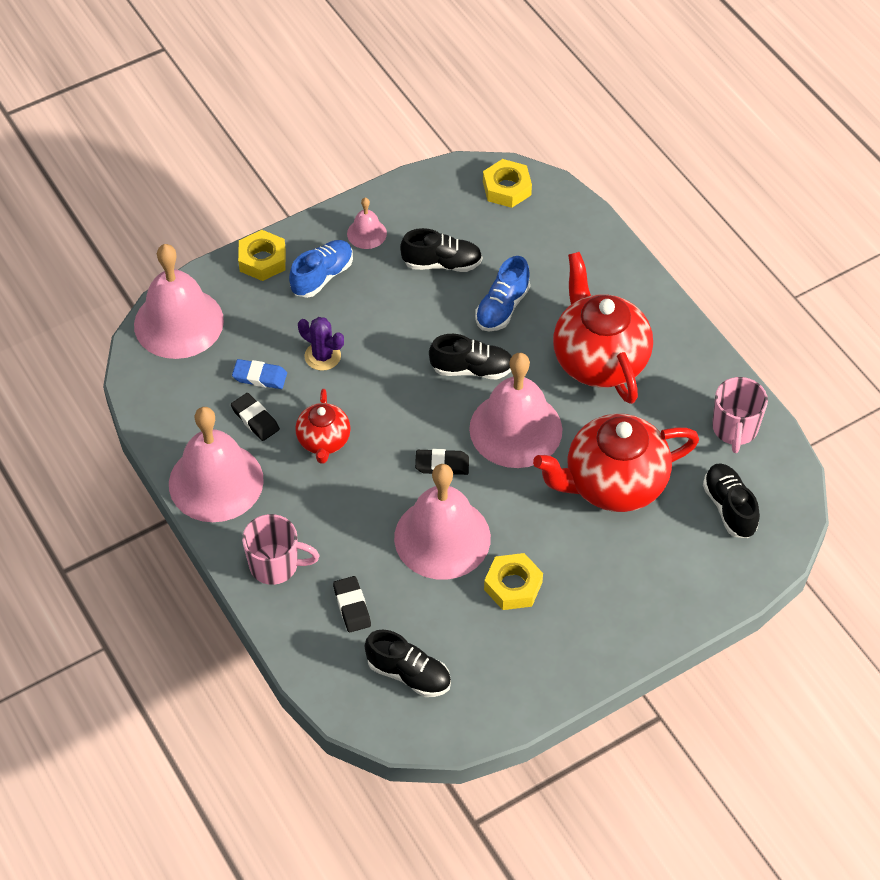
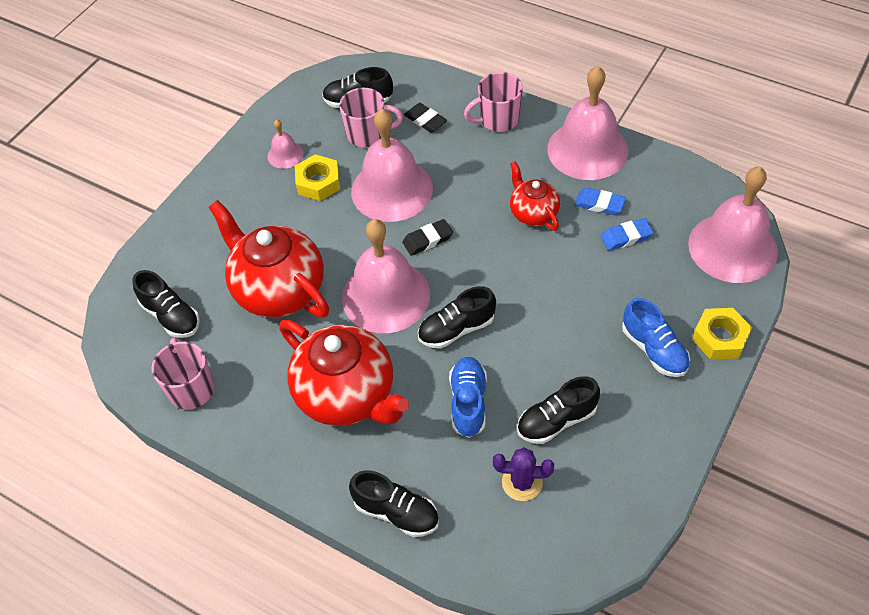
camera: 155 degrees right, 0 degrees up
(255, 419) = (599, 204): black eraser -> blue eraser
(322, 276) = (654, 349): blue shoe -> blue shoe turned 45 degrees counterclockwise
(322, 356) = (591, 278): purple cactus -> purple cactus (522, 482)
(366, 233) = (652, 416): pink bell -> pink bell (285, 155)
(425, 621) = (368, 134): none -> pink mug
(507, 188) = (554, 549): yellow nut -> none
(607, 260) = (396, 512): none -> black shoe
(613, 484) = (278, 290): red teapot -> red teapot turned 90 degrees counterclockwise

